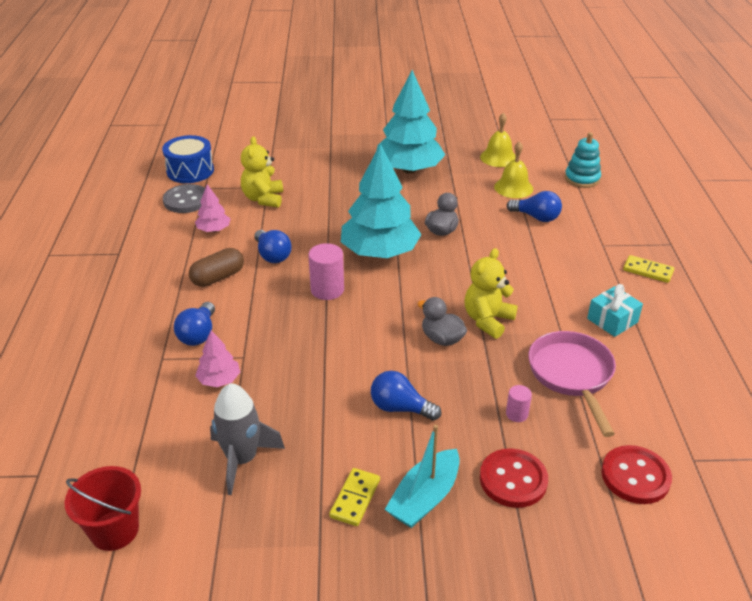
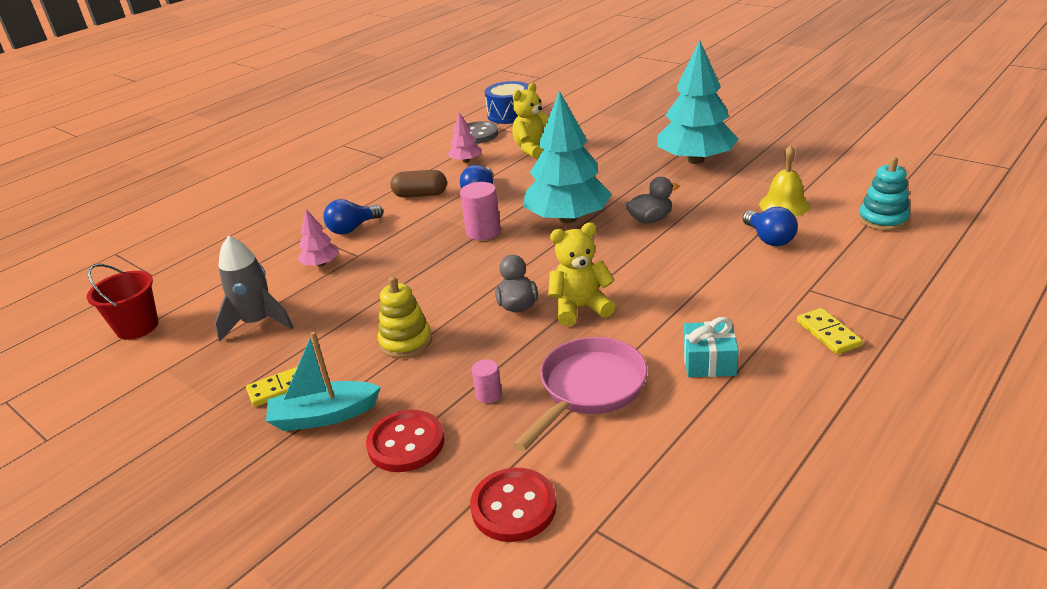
camera: 45 degrees right, 5 degrees down
(400, 408) = (406, 342): blue light bulb -> yellow stacking toy
(498, 157) = (809, 174): yellow bell -> none

